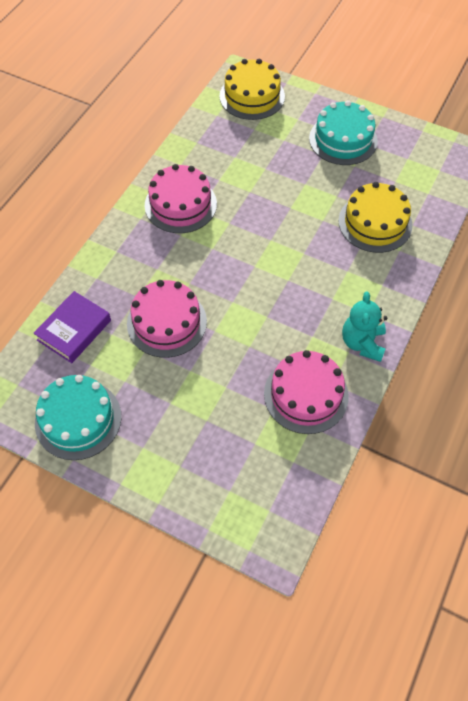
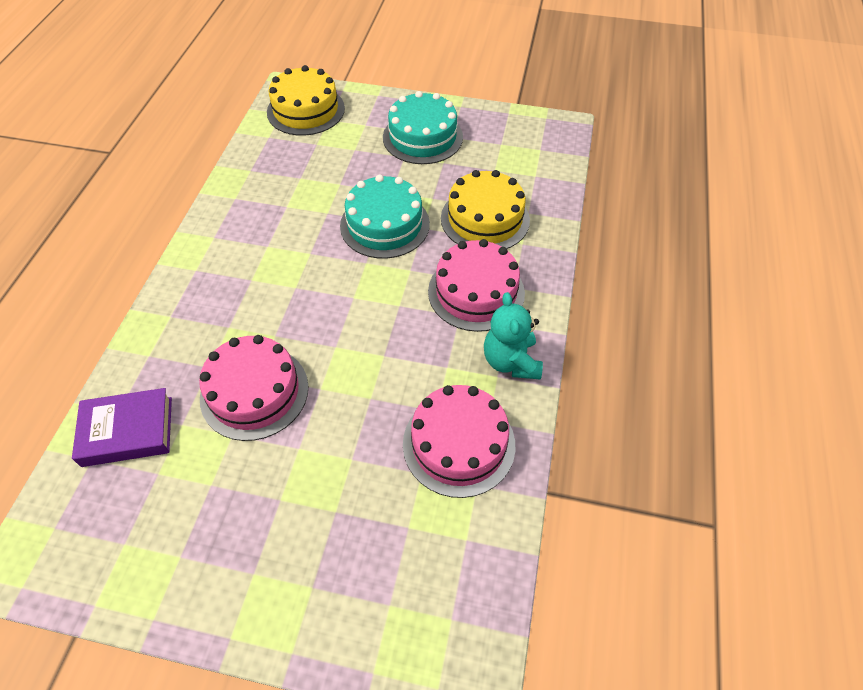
camera: 15 degrees left, 5 degrees down
(74, 330) = (127, 431): purple book -> purple book turned 60 degrees clockwise
(78, 419) = (152, 557): turquoise cake -> turquoise cake (385, 224)
(180, 204) = (244, 243): pink cake -> pink cake (476, 292)

